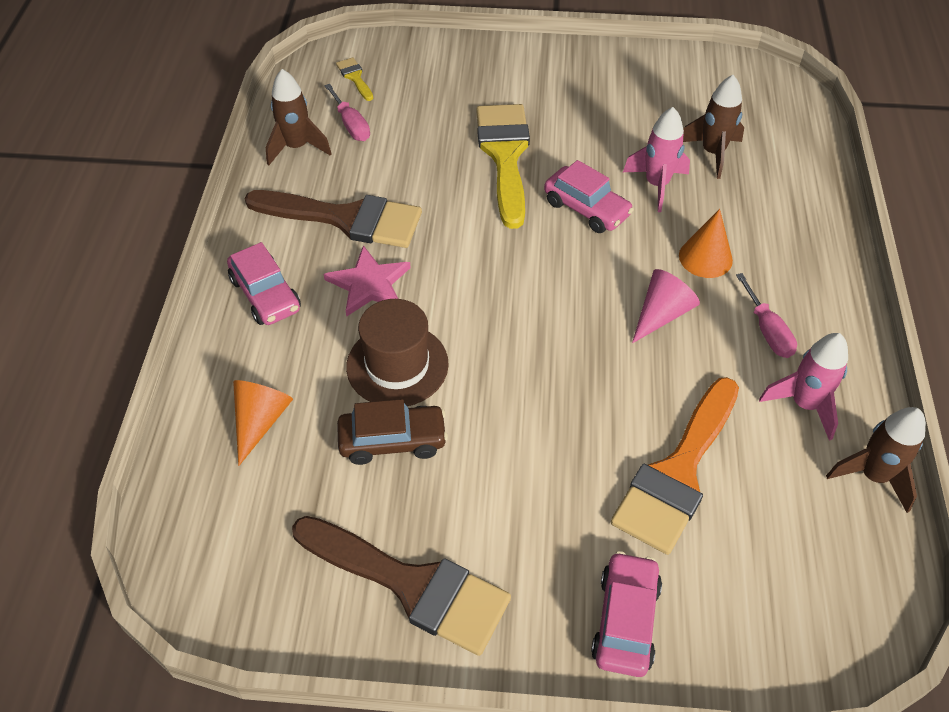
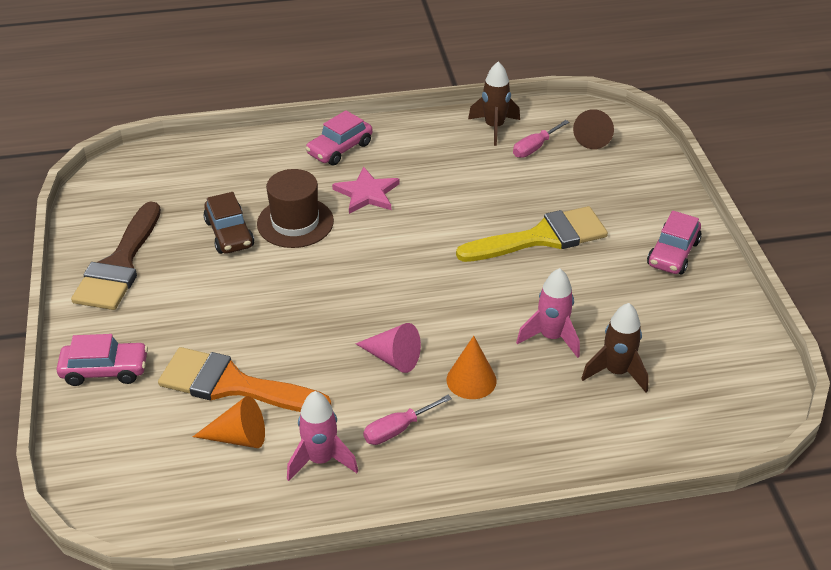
camera: 75 degrees right, 10 degrees down
(260, 421) = (231, 173): orange cone -> orange cone (238, 437)
(345, 218) = (429, 168): brown brush -> none
(355, 77) = (593, 137): yellow brush -> brown cone
(586, 208) = (499, 296): pink car -> pink car (673, 253)
(873, 476) = (256, 510): brown rocket -> none

